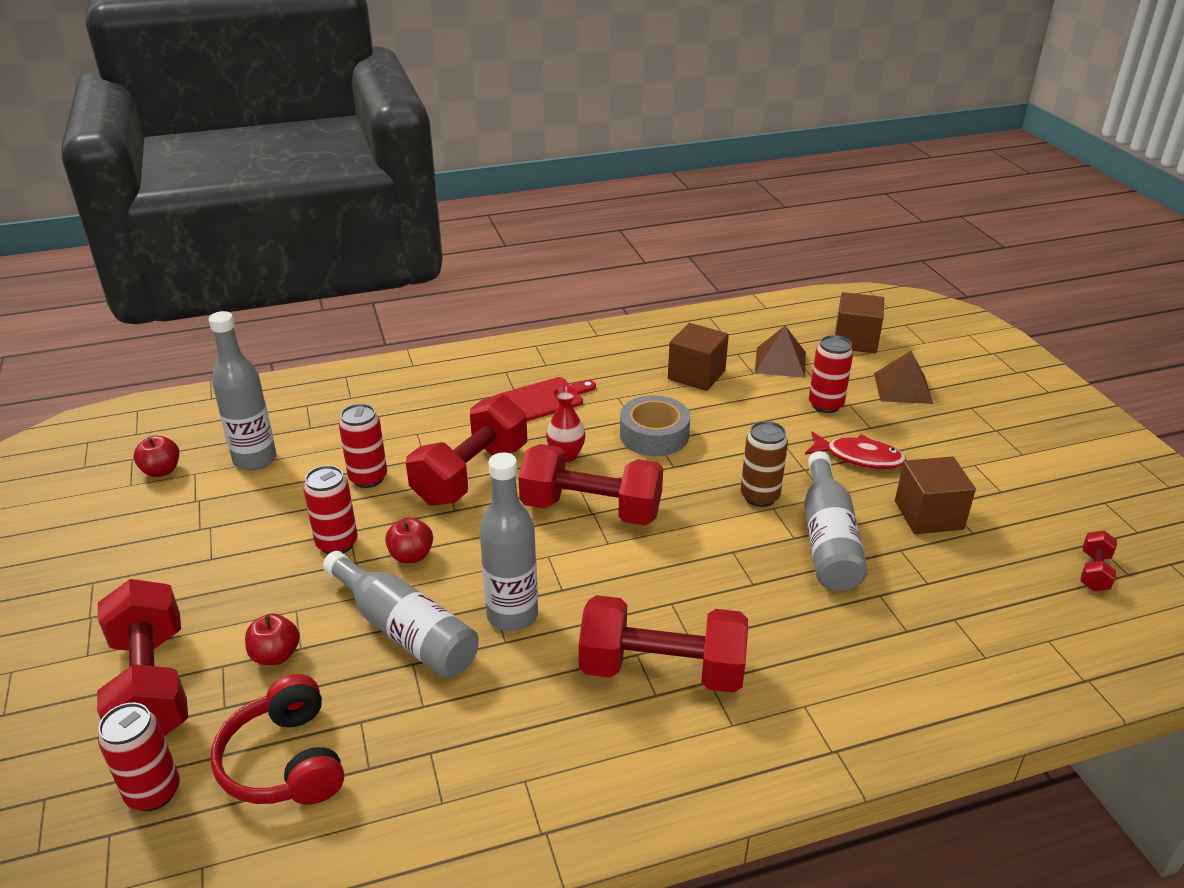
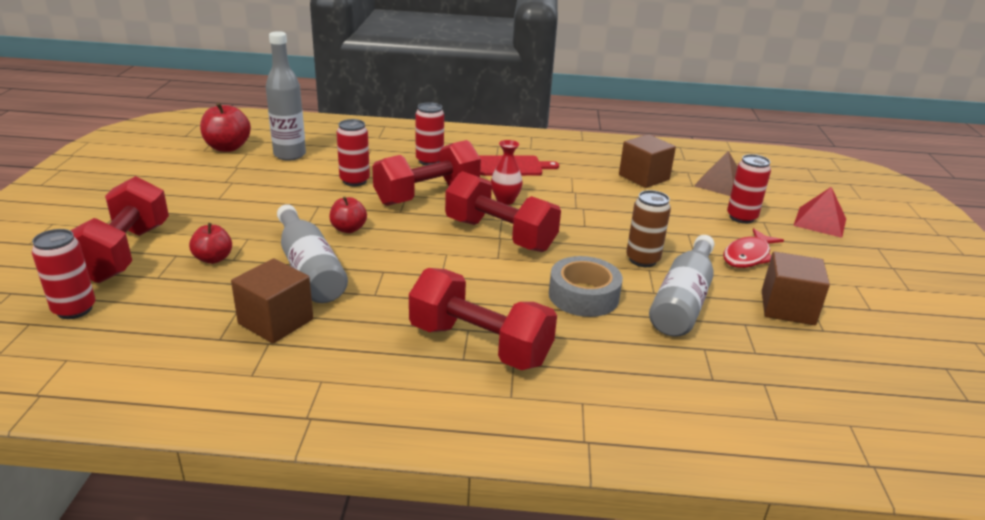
camera: 20 degrees right, 5 degrees down
(161, 471) = (227, 147): red apple -> red apple, size x1.56
(285, 761) = (168, 318): red headphones -> none
(337, 544) = (304, 210): red can -> red can (429, 161)
(512, 615) = (392, 281): grey bottle -> none
(654, 435) = (583, 204): grey tape -> grey tape (583, 296)
(855, 340) = (796, 184): brown cube -> brown cube (276, 321)
(859, 457) = (748, 256): red fish -> red fish turned 90 degrees clockwise
(903, 388) = (820, 222): brown pyramid -> red pyramid
(1094, 572) = (931, 388): red dumbbell -> none

